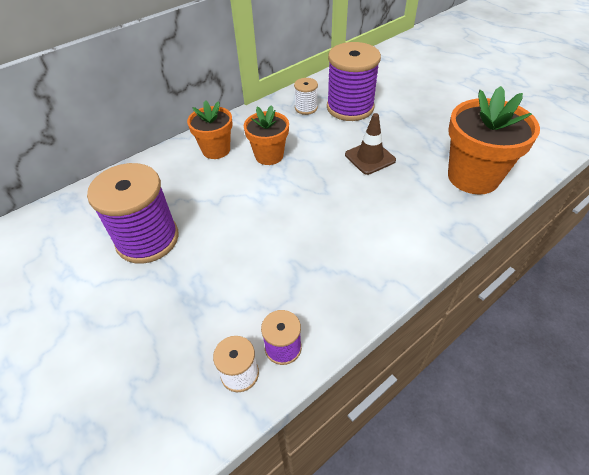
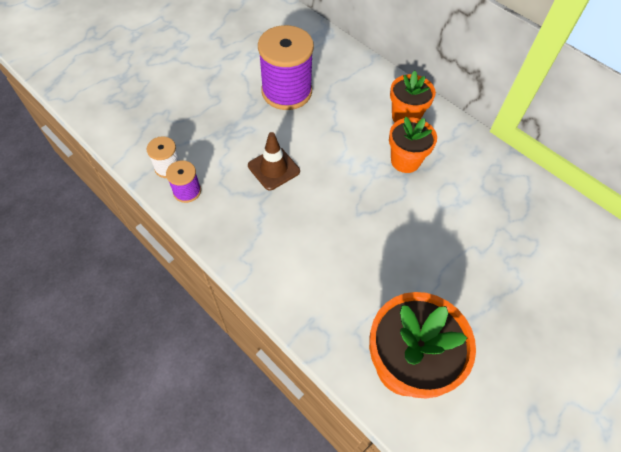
camera: 80 degrees right, 10 degrees up
(306, 108) = (498, 188): white spool -> none
(350, 107) = (513, 234): purple spool -> none
(370, 157) = (420, 254): brown traffic cone -> brown traffic cone (273, 168)

